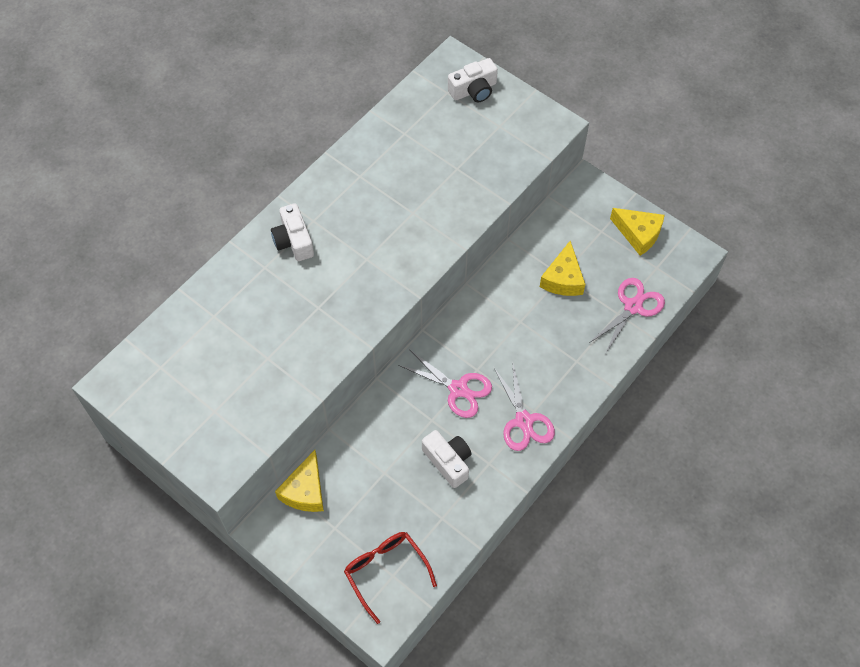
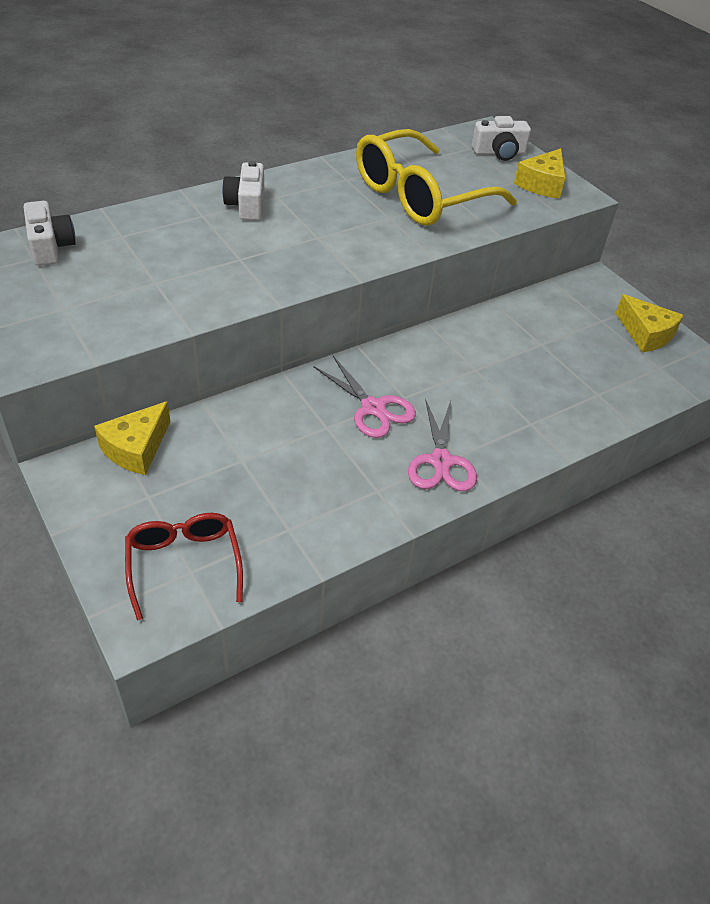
camera: 15 degrees right, 15 degrees down
(427, 176) = (419, 196): none -> yellow glasses
(448, 461) = (326, 473): white camera -> white camera (50, 247)
(563, 279) = (542, 347): yellow cheese -> yellow cheese (542, 184)
(633, 306) = (619, 393): pink scissors -> none

